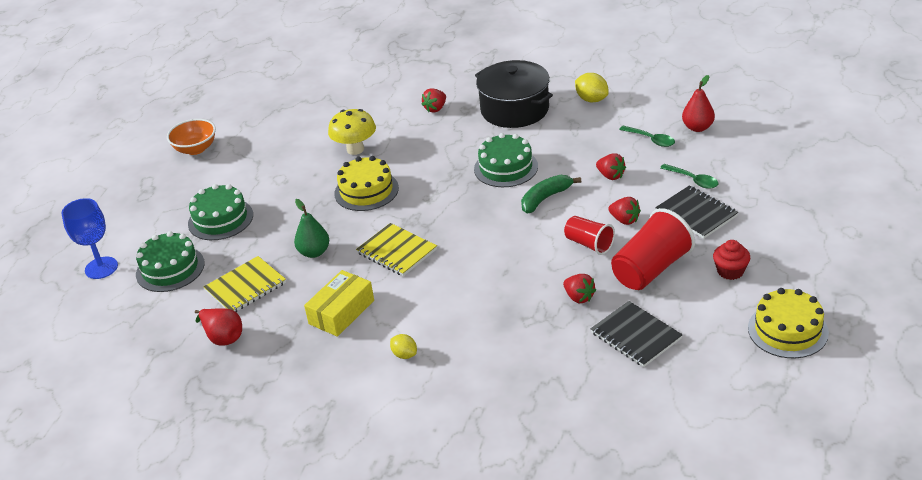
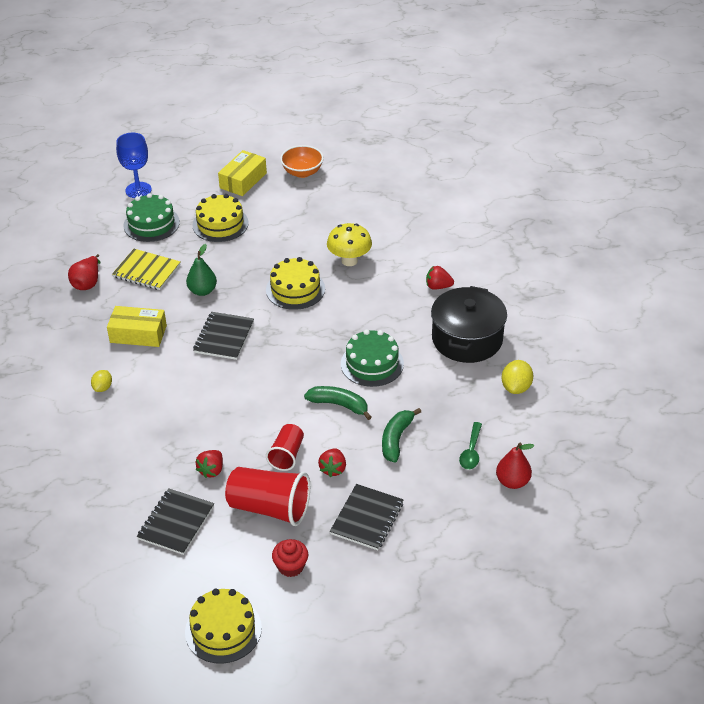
camera: 60 degrees right, 5 degrees up
(166, 189) = (243, 180): none -> yellow box
(220, 219) = (220, 224): green cake -> yellow cake
(397, 251) = (224, 337): yellow notebook -> black notebook
(610, 176) = (396, 439): red strawberry -> green banana
(693, 180) = (420, 502): green spoon -> none

